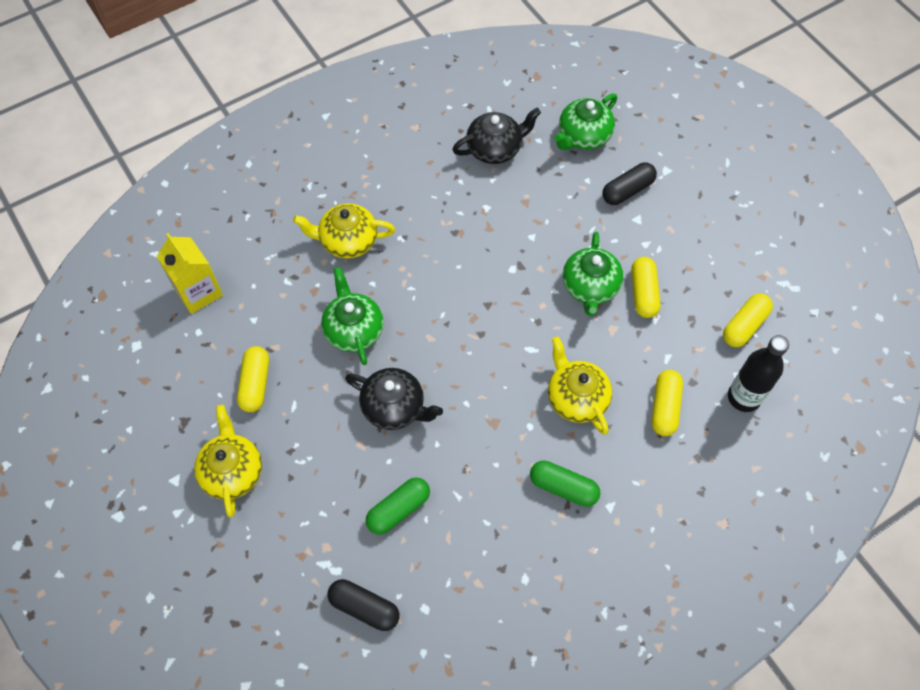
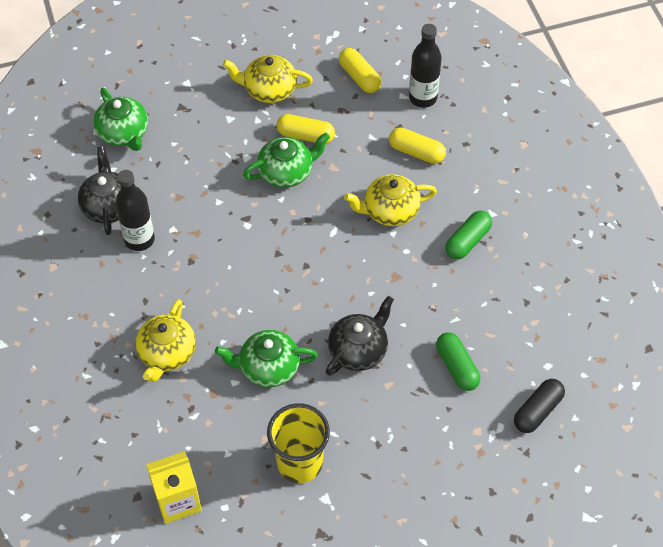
camera: 75 degrees left, 5 degrees down
(232, 471) = (385, 497): yellow teapot -> yellow teapot (269, 89)
(255, 384) = (299, 463): yellow capsule -> yellow cup
(465, 184) = (139, 239): none -> black bottle
(590, 287) = (287, 172): green teapot -> green teapot turned 45 degrees counterclockwise
(627, 190) = (197, 117): black capsule -> none

